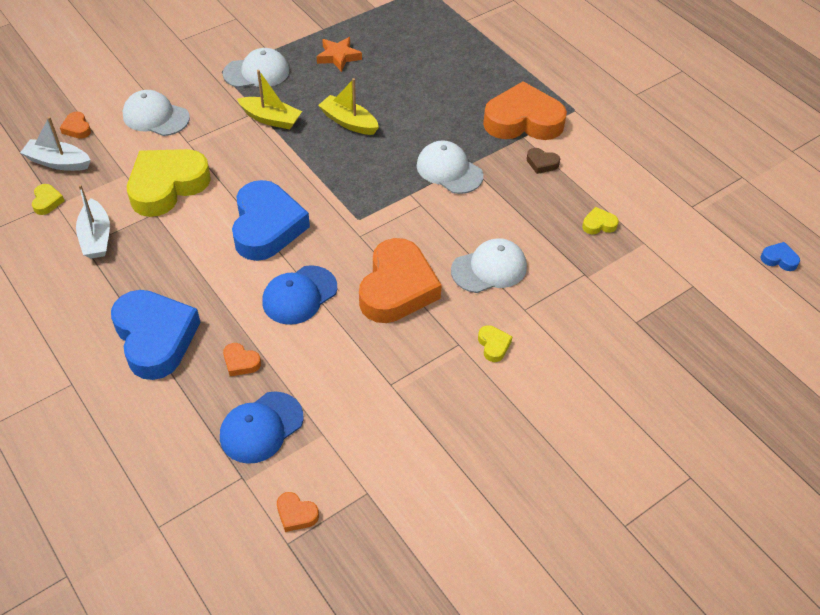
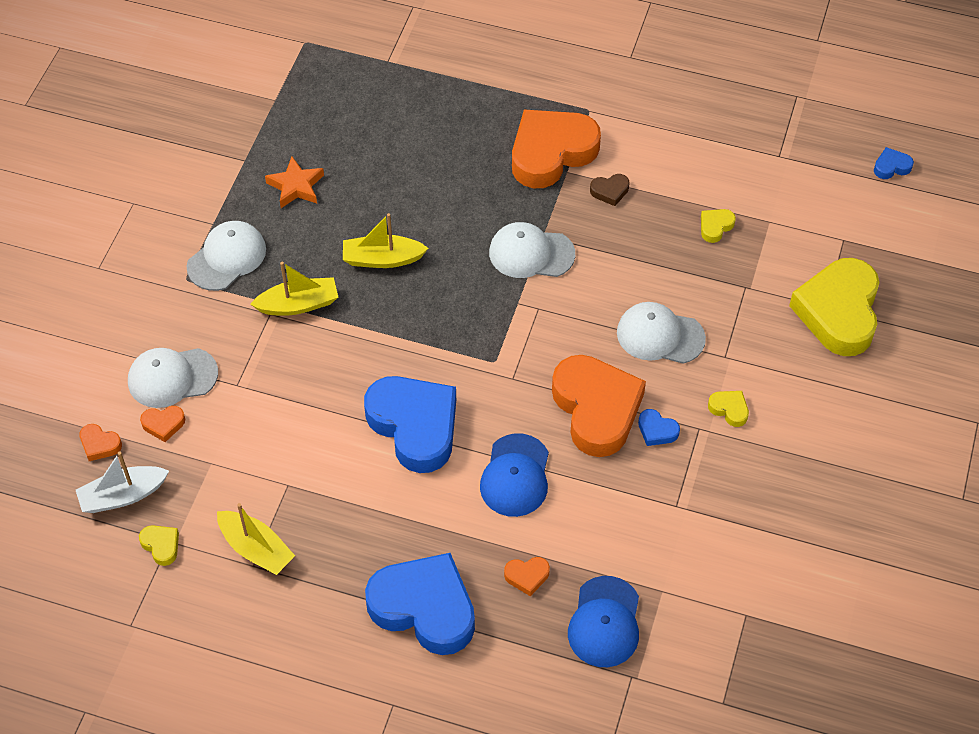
camera: 35 degrees left, 5 degrees up
(96, 237) = (256, 549): white boat -> yellow boat
(167, 186) = (269, 447): yellow heart -> yellow heart (838, 312)
(296, 514) = (707, 674): orange heart -> orange heart (163, 424)
(426, 327) = (657, 430): none -> blue heart
(489, 268) = (660, 335): white cap -> white cap turned 105 degrees counterclockwise

